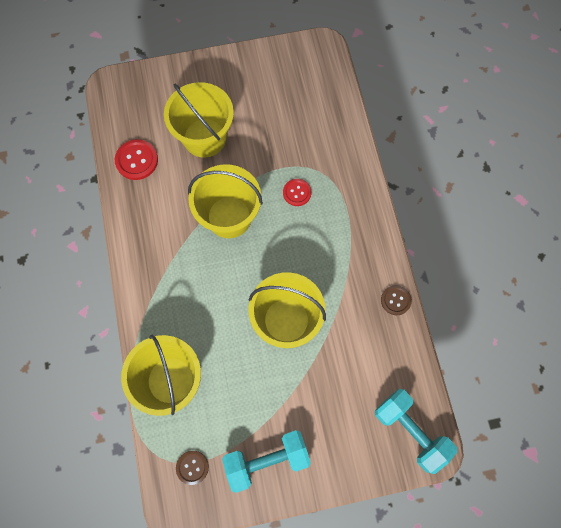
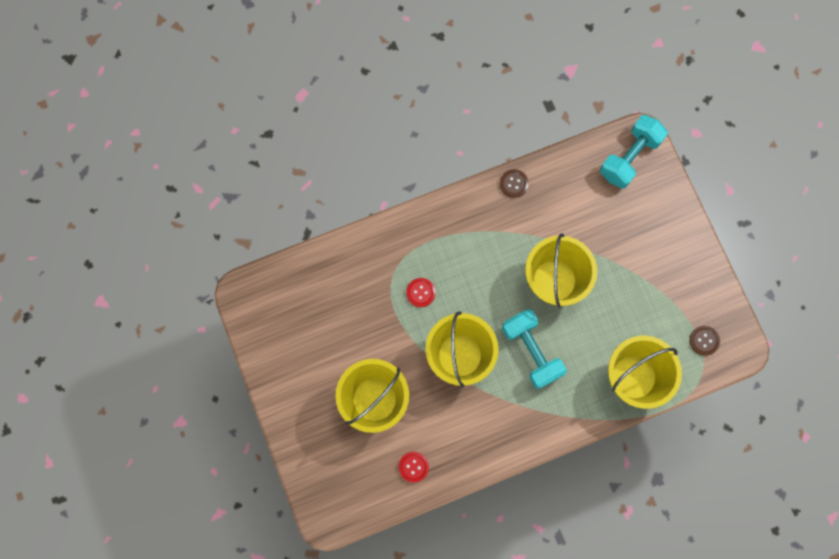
camera: 100 degrees left, 5 degrees up
(136, 160) = (413, 467): red button -> red button, size x0.66
(267, 460) = (682, 276): turquoise dumbbell -> turquoise dumbbell (531, 351)

